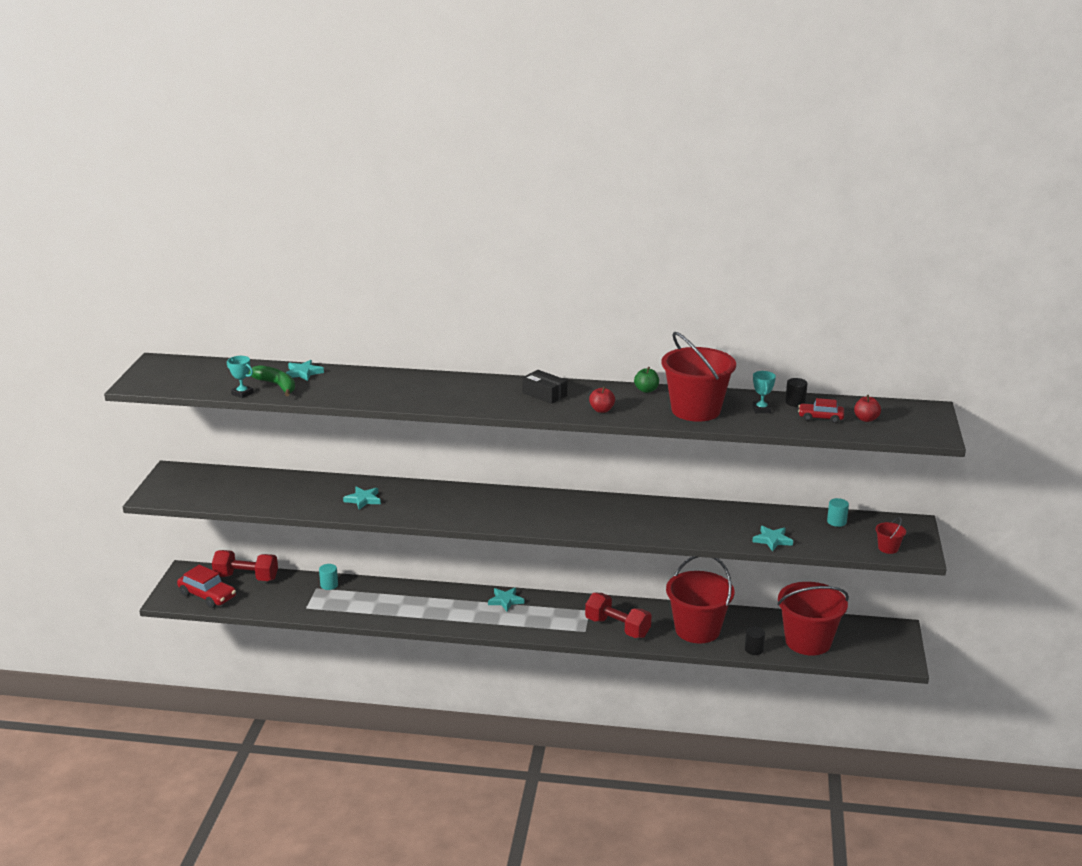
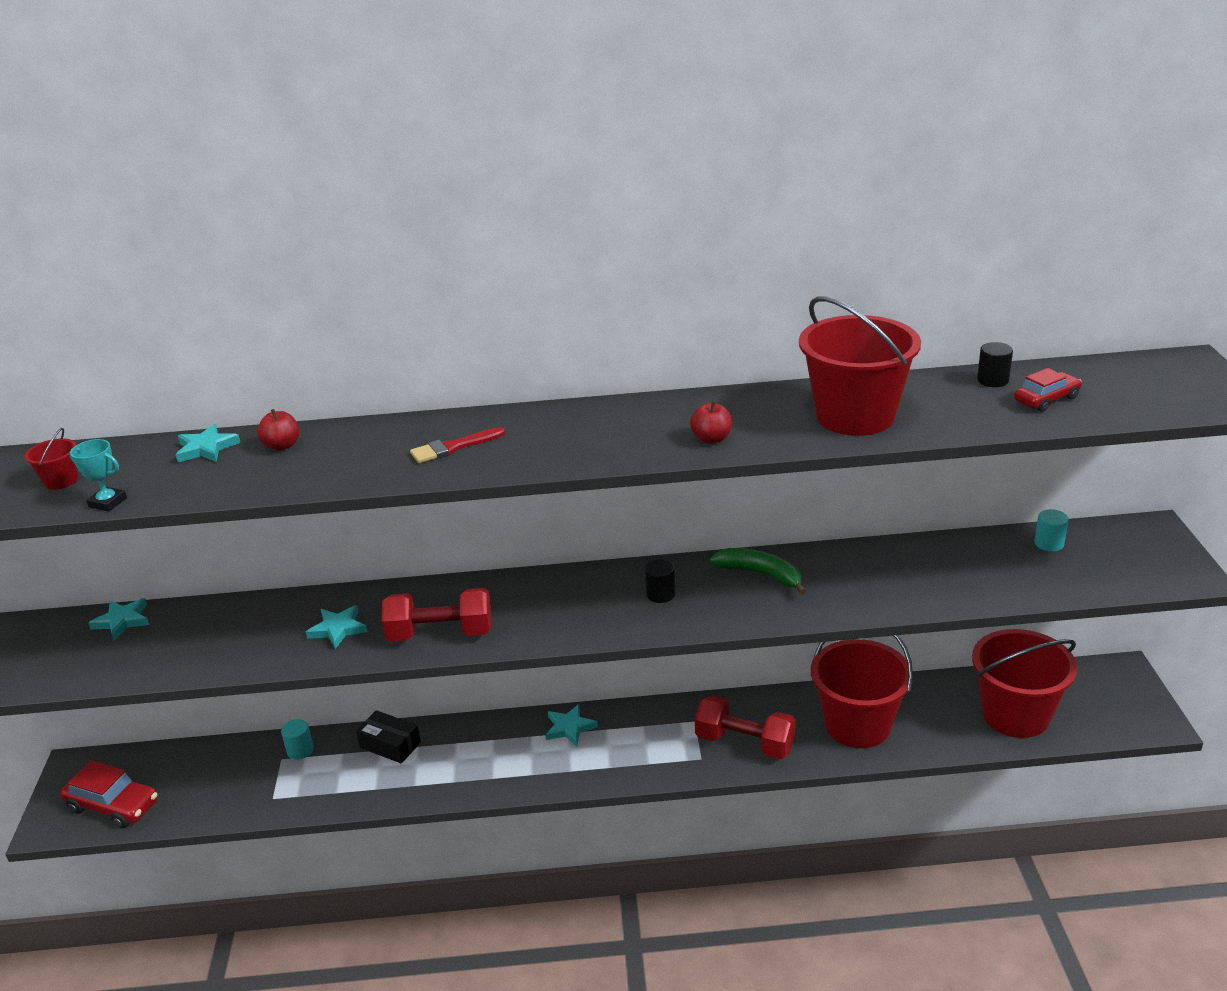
camera: 10 degrees left, 5 degrees up
(246, 577) = (170, 760): red dumbbell -> red dumbbell (440, 634)
(276, 385) = (165, 478): green banana -> green banana (761, 574)
(447, 393) = (453, 447): none -> red brush
(544, 394) = (609, 425): black box -> black box (390, 745)
(646, 390) = (762, 394): green apple -> none
(754, 649) = (949, 743): black cylinder -> black cylinder (660, 594)
(761, 409) = (951, 400): turquoise trophy -> none
(772, 540) = (977, 591): turquoise star -> turquoise star (122, 621)
(820, 418) = (1046, 399): red car -> red car turned 150 degrees clockwise
(866, 419) = (1113, 391): red apple -> red apple (282, 446)
(888, 548) = (1144, 575): red bucket -> red bucket (61, 481)

